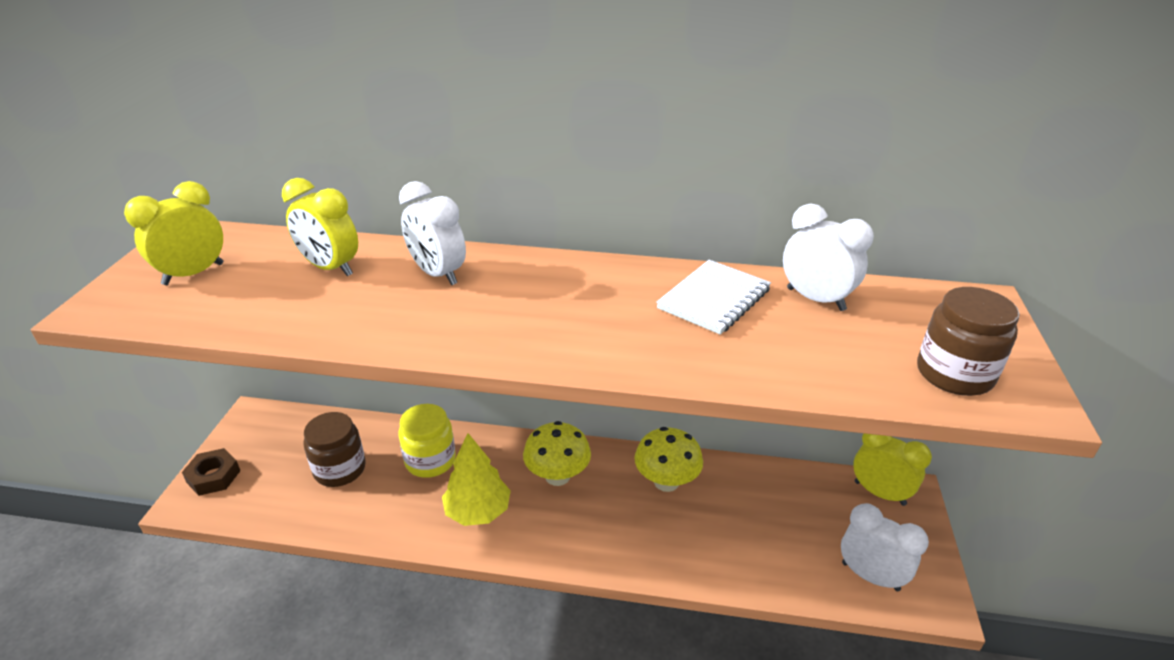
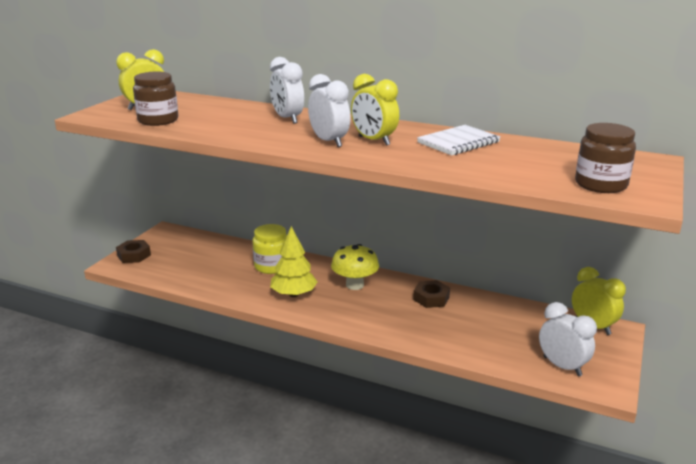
camera: 15 degrees right, 10 degrees down
(330, 268) = (225, 111): yellow clock -> yellow clock (374, 141)
(340, 469) = (212, 262): brown jar -> brown jar (158, 120)
(666, 482) = (431, 298): yellow mushroom -> brown nut
(815, 299) = (529, 148): white clock -> white clock (329, 142)

